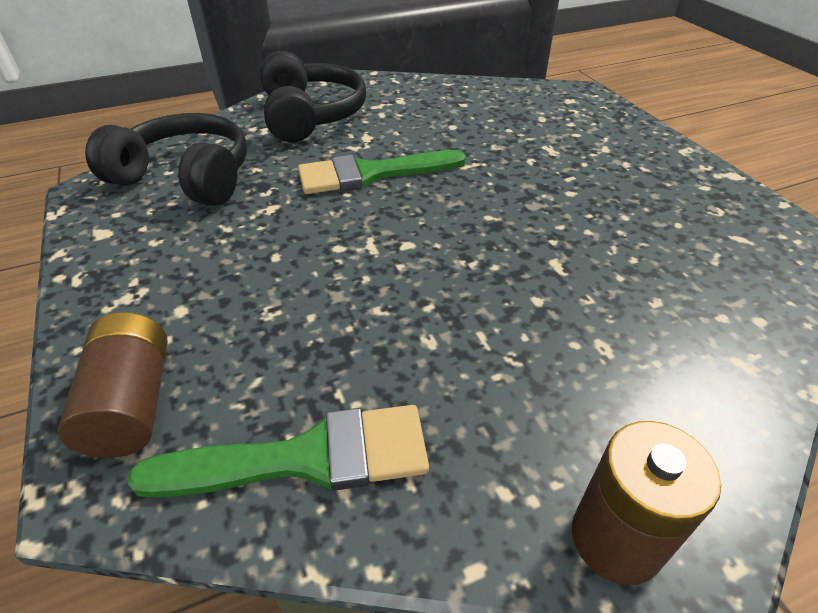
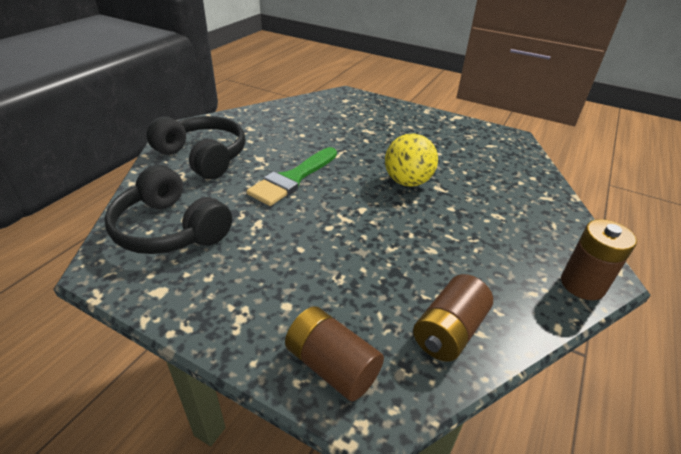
camera: 40 degrees left, 5 degrees down
(186, 177) = (170, 229): black headphones -> black headphones turned 120 degrees counterclockwise
(305, 458) = (449, 331): green brush -> brown battery
(517, 236) = (407, 182): none -> yellow ball

